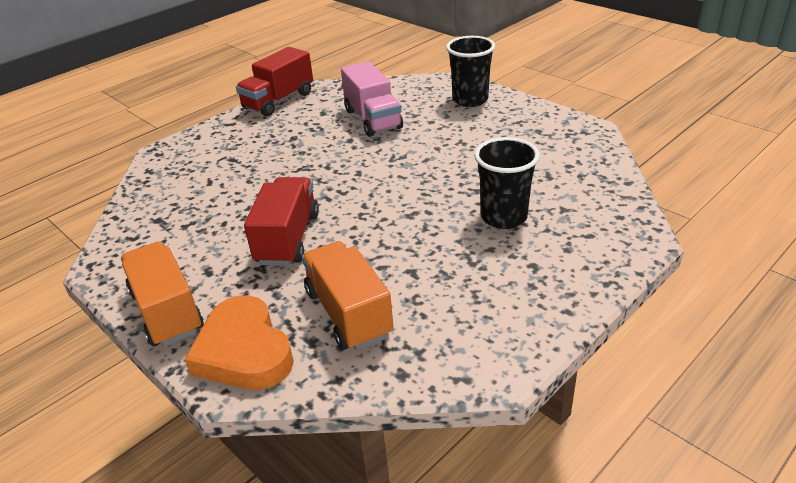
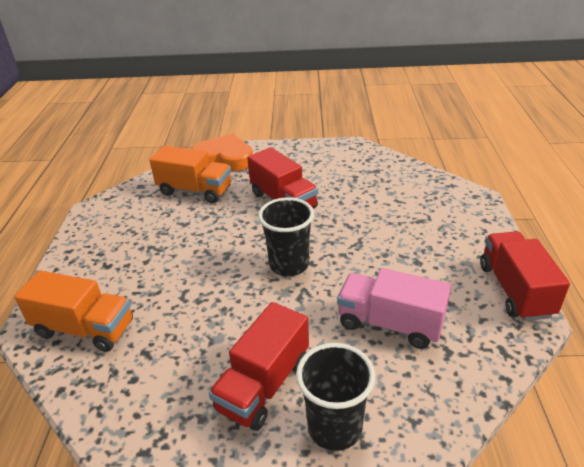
camera: 135 degrees right, 0 degrees up
(167, 311) = (285, 150): orange truck -> orange truck (85, 329)
(486, 127) = (264, 385): none -> red truck
(504, 217) = (155, 288): black cup -> black cup (289, 265)

